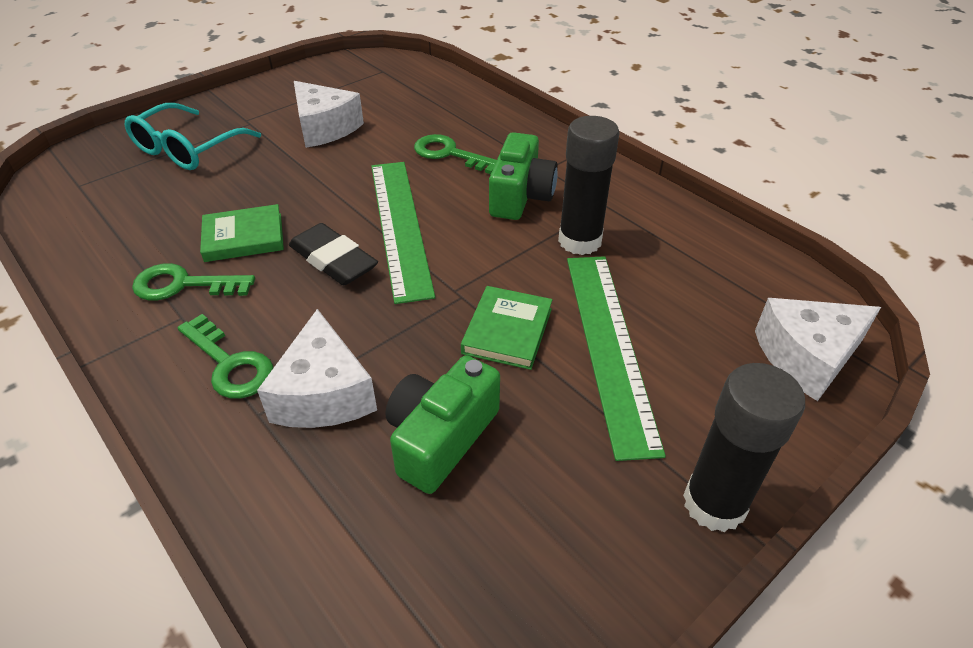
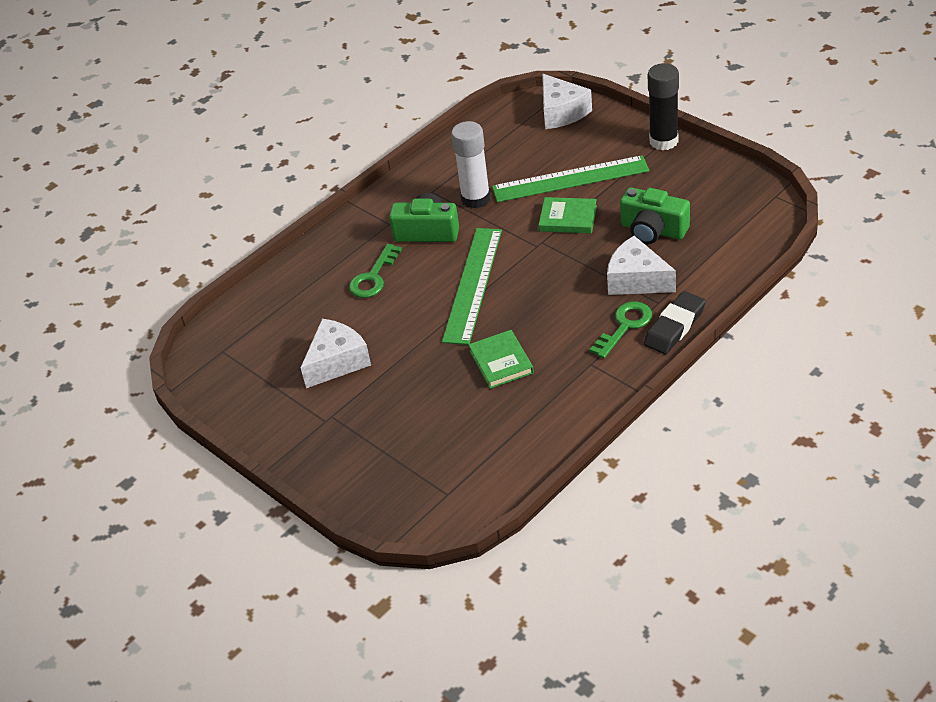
camera: 90 degrees left, 0 degrees up
(183, 285) = (560, 374): green key -> none
(188, 149) = (380, 442): turquoise glasses -> none
(324, 394) = (636, 280): white cheese -> white cheese turned 135 degrees counterclockwise
(333, 260) = (518, 308): black eraser -> black eraser (674, 327)
(399, 226) = (473, 284): green ruler -> green ruler turned 60 degrees counterclockwise
(579, 241) = (475, 199): black glue stick -> white glue stick

